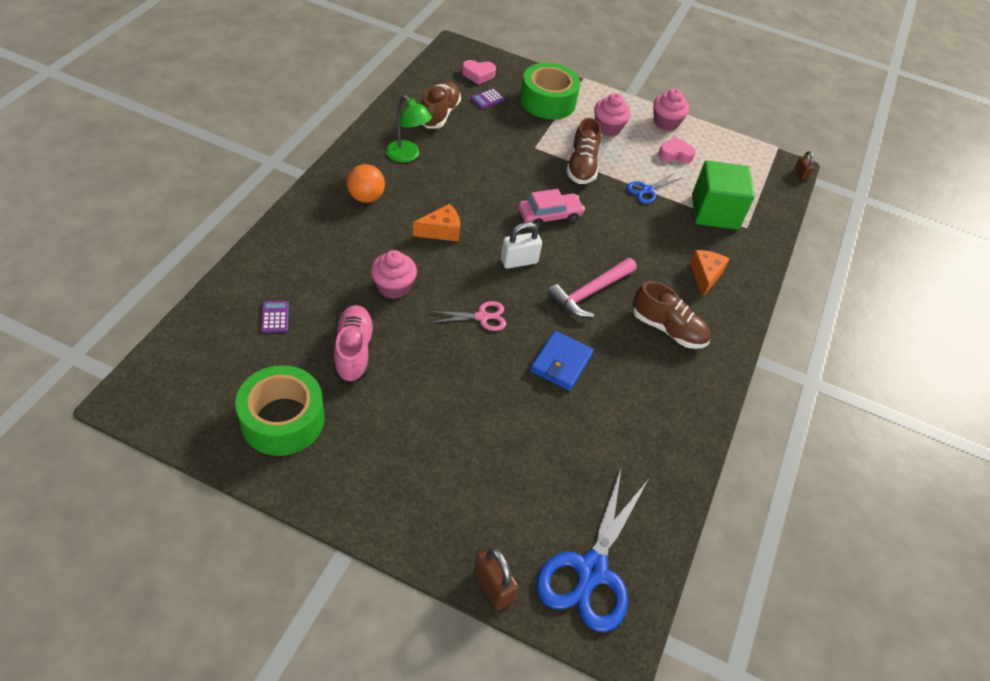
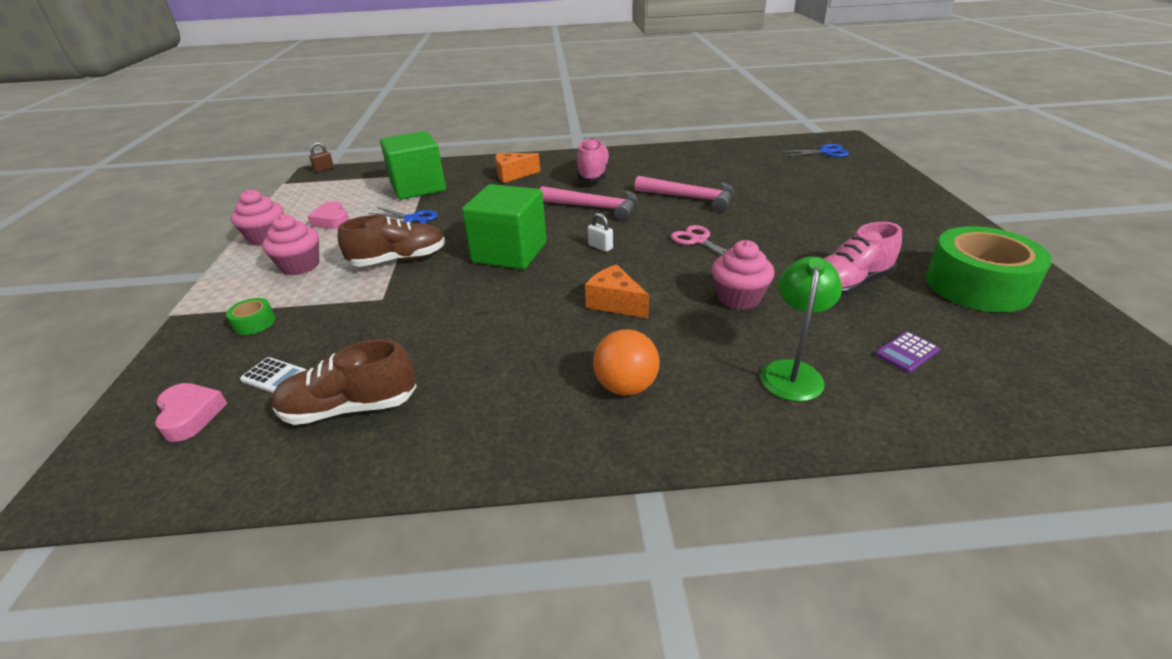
camera: 110 degrees left, 15 degrees down
(407, 156) = (492, 392): green lamp -> green lamp (792, 371)
(487, 99) = (274, 376): purple calculator -> white calculator
(493, 586) = (893, 170): brown padlock -> none
(519, 261) = (600, 247): white padlock -> white padlock, size x0.59
(547, 101) = (254, 323): green tape -> green tape, size x0.41
(549, 216) = (510, 252): pink car -> green cube
(561, 363) = (691, 198): blue wallet -> pink hammer
(591, 570) = (825, 152): blue scissors -> blue scissors, size x0.50
(668, 329) = (593, 174): brown shoe -> pink shoe

